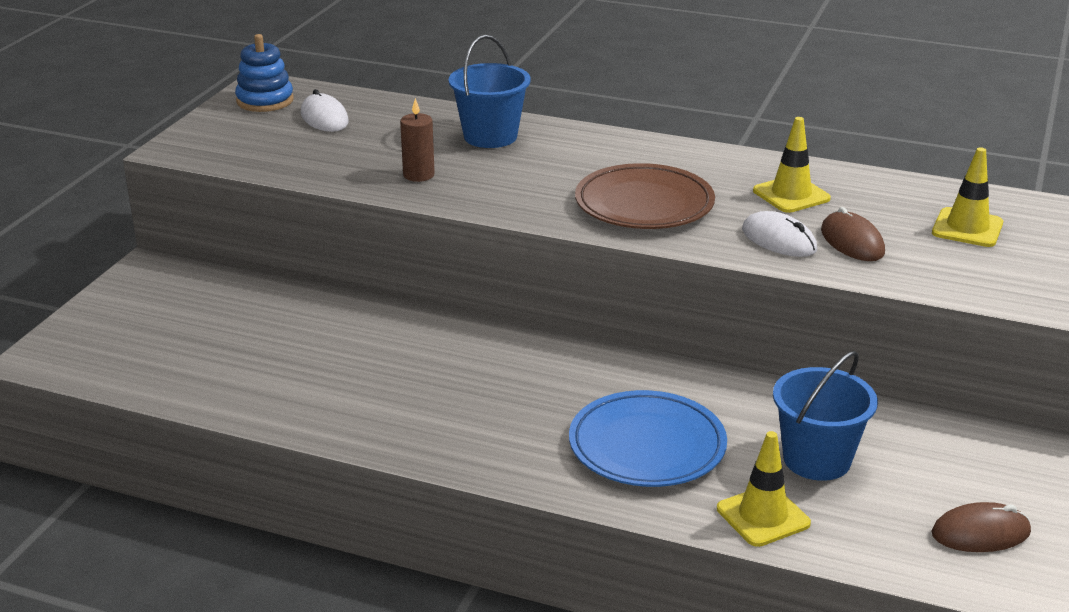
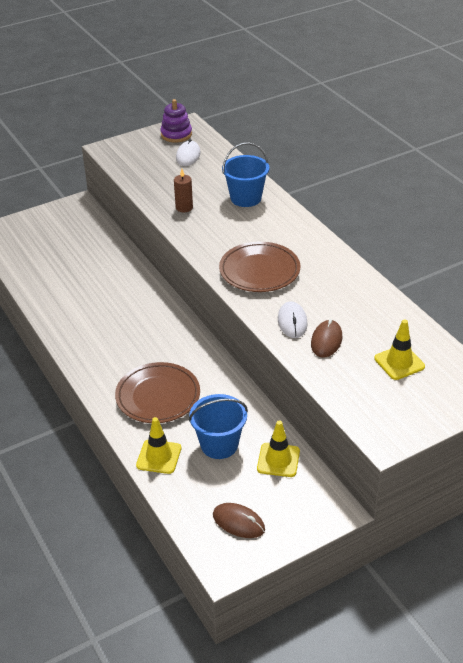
camera: 40 degrees right, 10 degrees up
(265, 101) = (176, 134): blue stacking toy -> purple stacking toy
(647, 446) = (158, 396): blue plate -> brown plate
(791, 195) = (338, 299): yellow traffic cone -> yellow traffic cone (278, 460)

